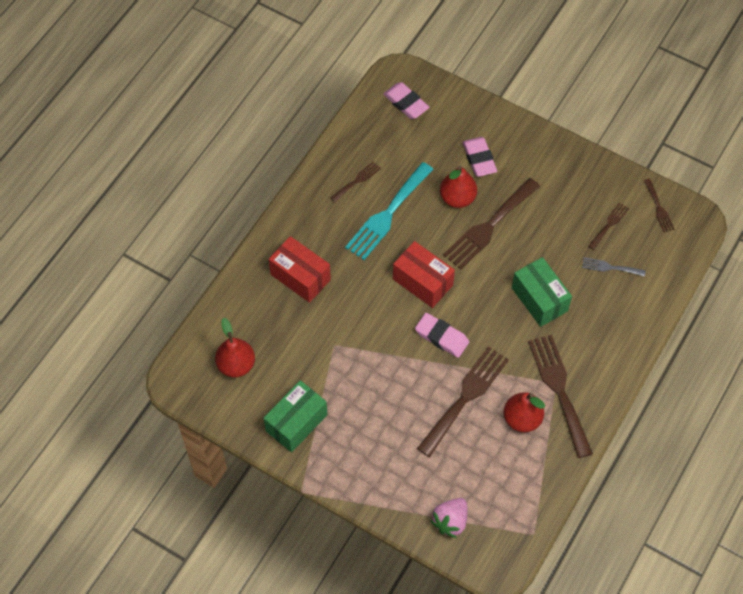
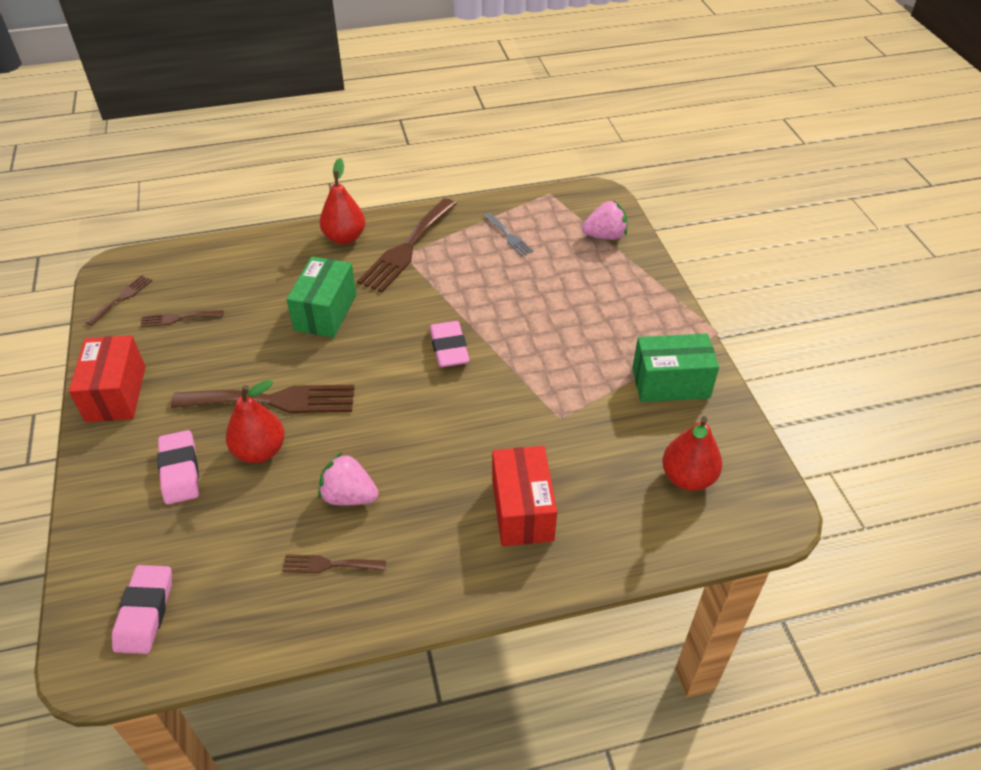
camera: 135 degrees left, 15 degrees down
(387, 214) = (349, 496): turquoise fork -> pink strawberry
(422, 282) = (404, 404): red box -> red box (116, 394)
(465, 397) = (489, 295): brown fork -> none
(479, 159) = (180, 471): pink eraser -> pink eraser turned 45 degrees counterclockwise
(522, 419) = (463, 252): red pear -> red pear (344, 237)
(610, 267) = (234, 290): grey fork -> grey fork (509, 236)

